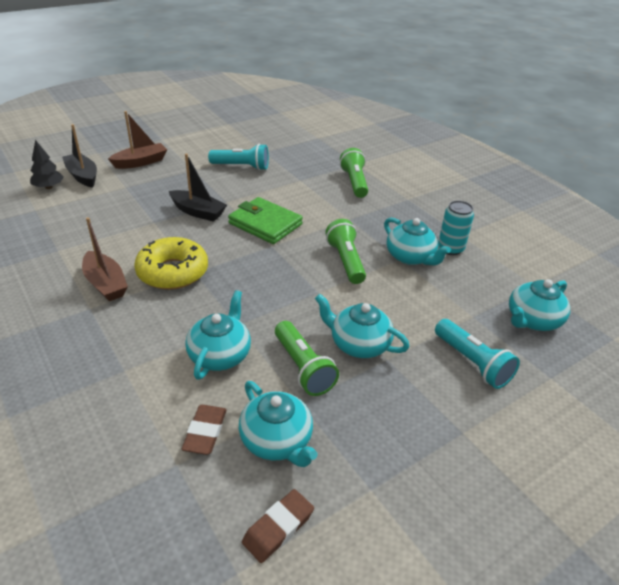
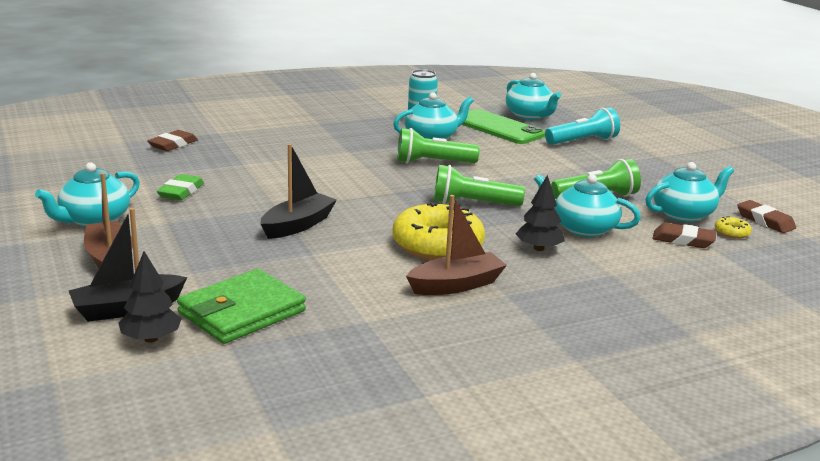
camera: 80 degrees left, 15 degrees down
(173, 326) = (539, 248): none -> black tree
(233, 482) = (731, 233): none -> yellow donut
(241, 167) = (181, 192): turquoise flashlight -> green eraser
(265, 224) = (344, 191): green wallet -> green wallet (242, 312)
(322, 152) = (173, 144): none -> brown eraser
(354, 182) = (266, 139): green flashlight -> green flashlight (473, 204)
(358, 344) = (563, 174): turquoise teapot -> turquoise teapot (94, 220)
(471, 297) = (498, 128): none -> green phone

